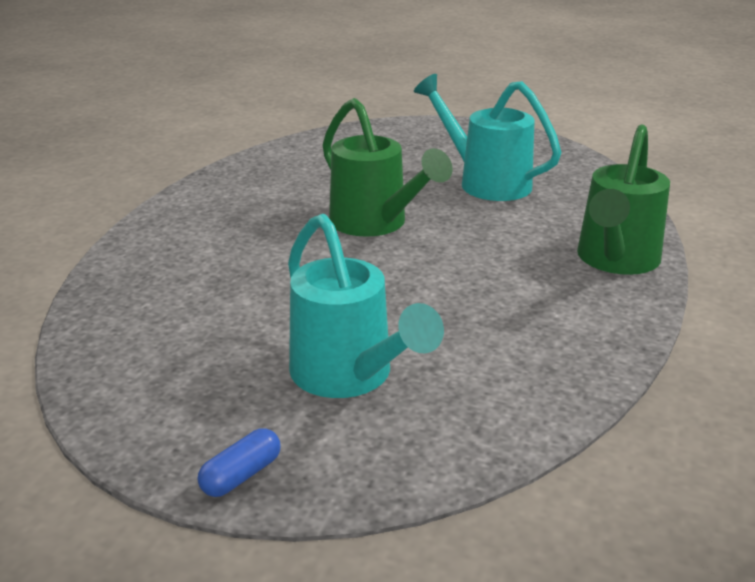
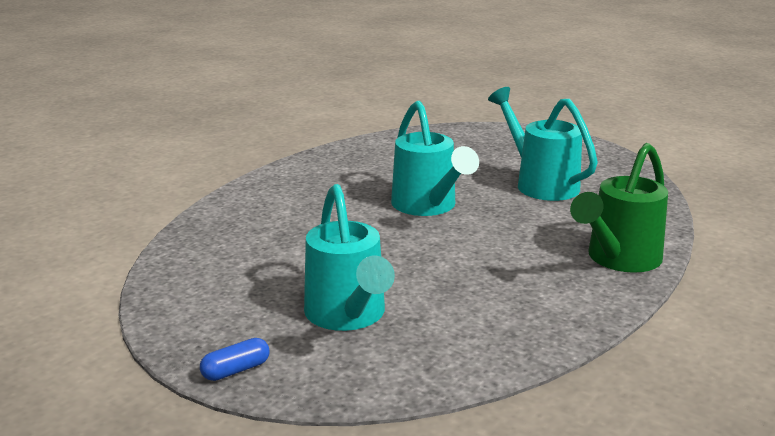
camera: 15 degrees right, 5 degrees down
(375, 224) = (428, 206): green watering can -> turquoise watering can

